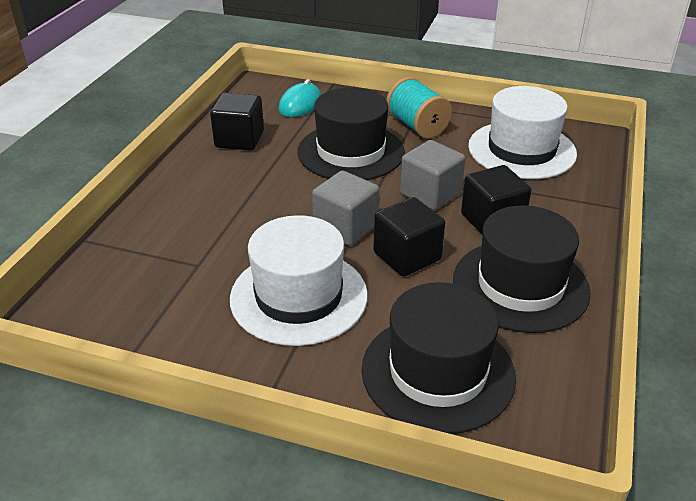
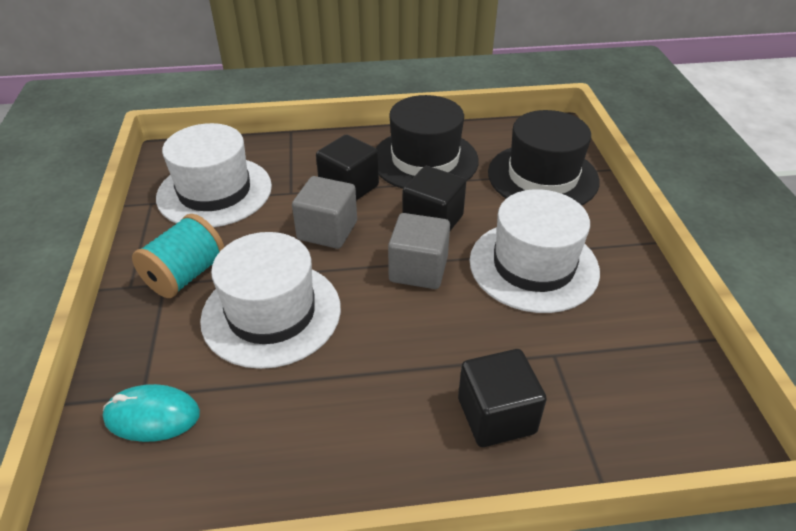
camera: 115 degrees left, 5 degrees up
(239, 139) = (287, 444): black cube -> black cube (496, 415)
(351, 152) = (271, 313): black hat -> white hat

